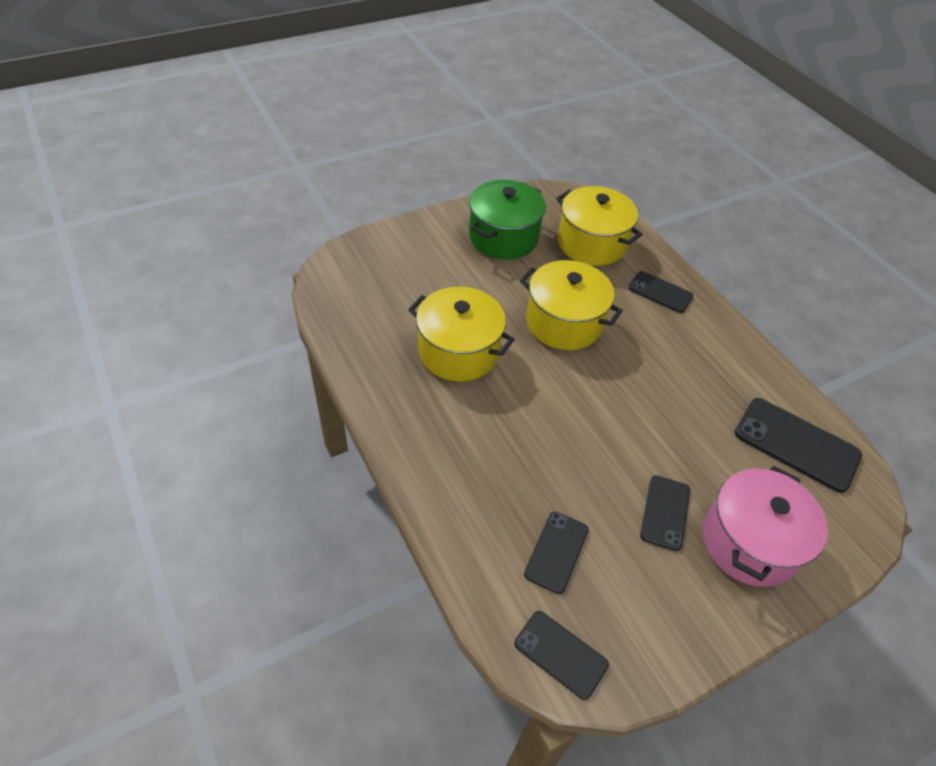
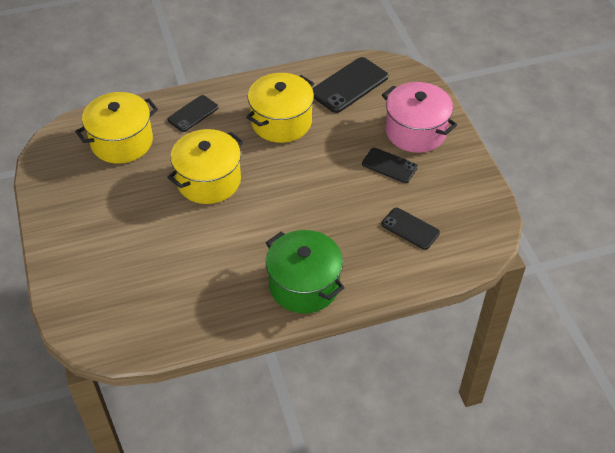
camera: 75 degrees left, 0 degrees up
(458, 351) = (222, 255): yellow pot -> yellow pot (281, 122)
(503, 237) = (92, 200): green pot -> green pot (304, 285)
(560, 654) = (478, 241): black phone -> none

